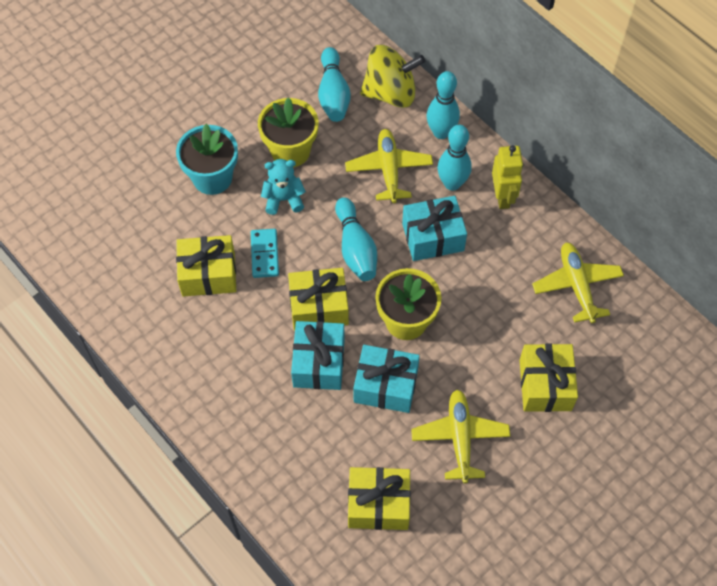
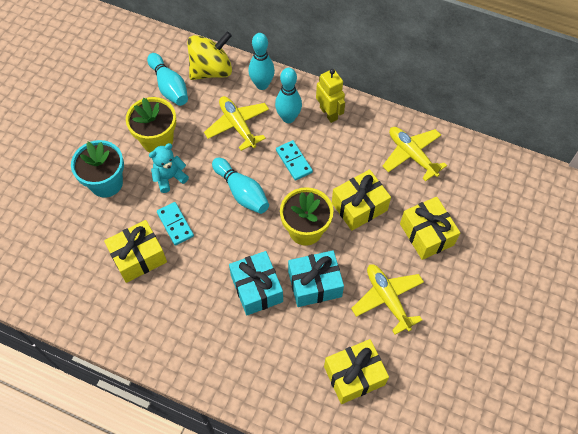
camera: 25 degrees left, 0 degrees up
(319, 307) = (236, 247): yellow gift -> yellow gift (359, 206)
(433, 237) = (294, 161): turquoise gift -> turquoise domino

